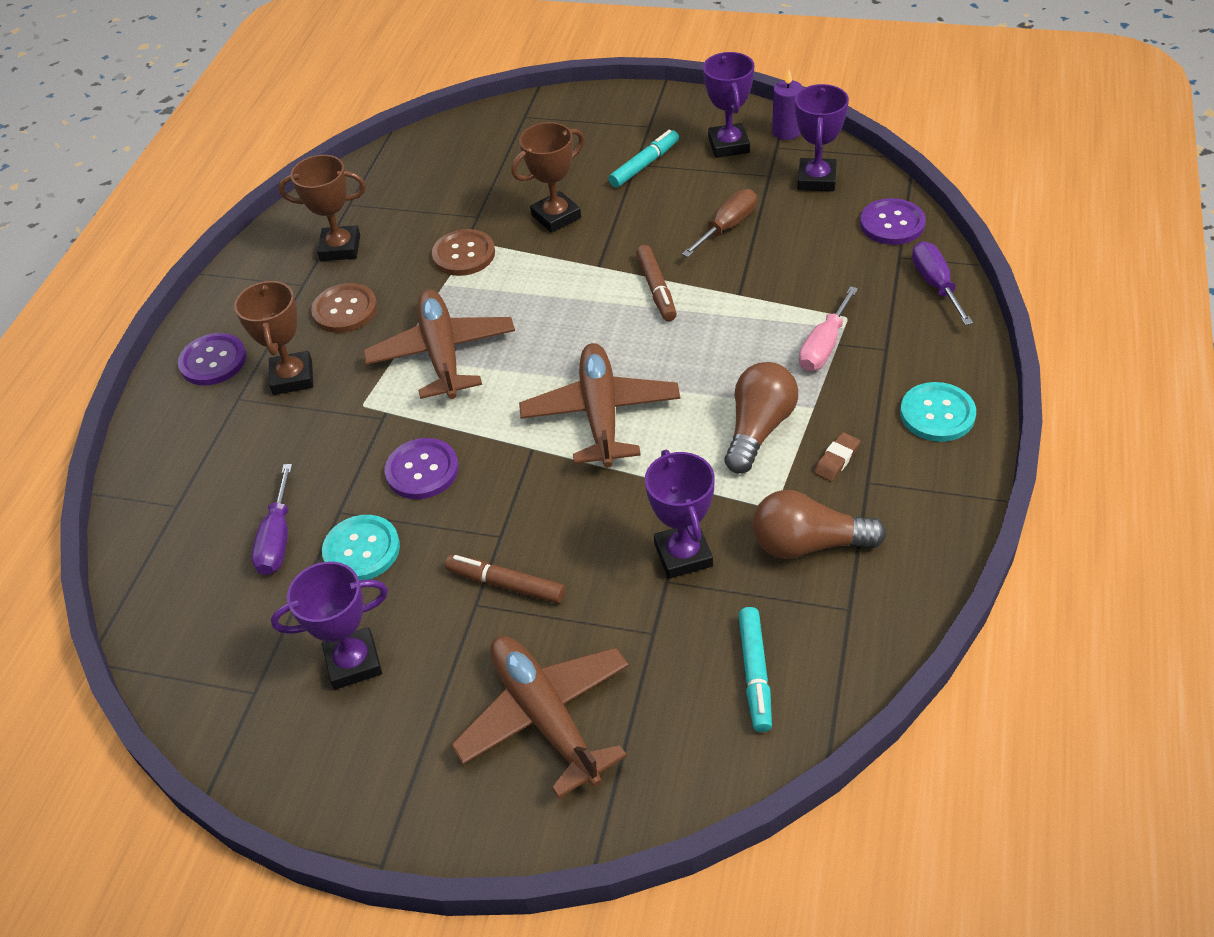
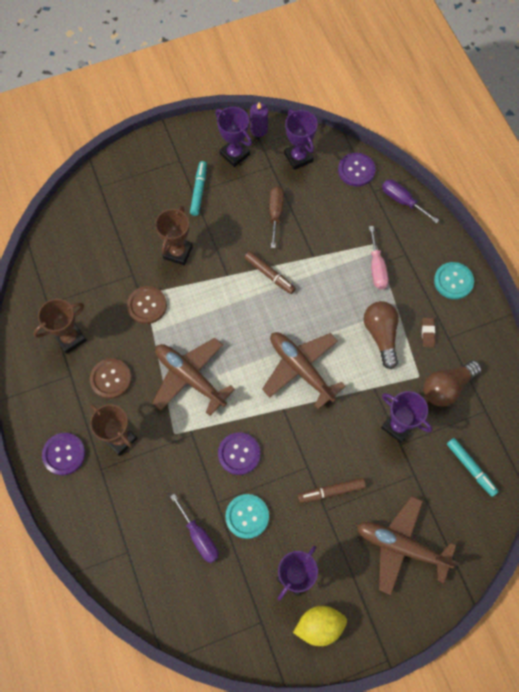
camera: 40 degrees left, 20 degrees up
(327, 749) = (319, 626): none -> yellow lemon

